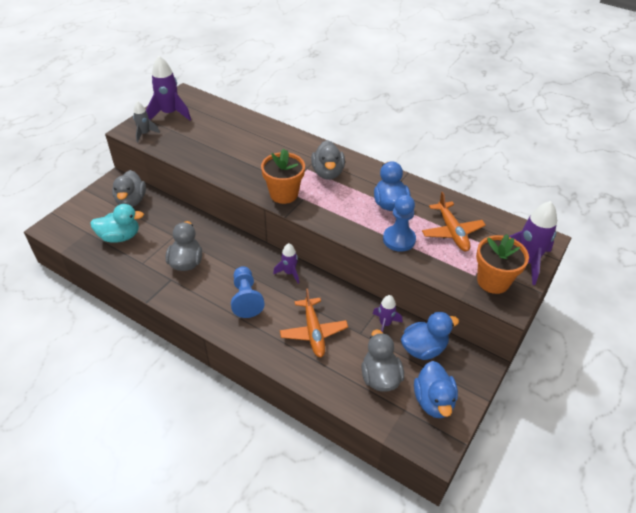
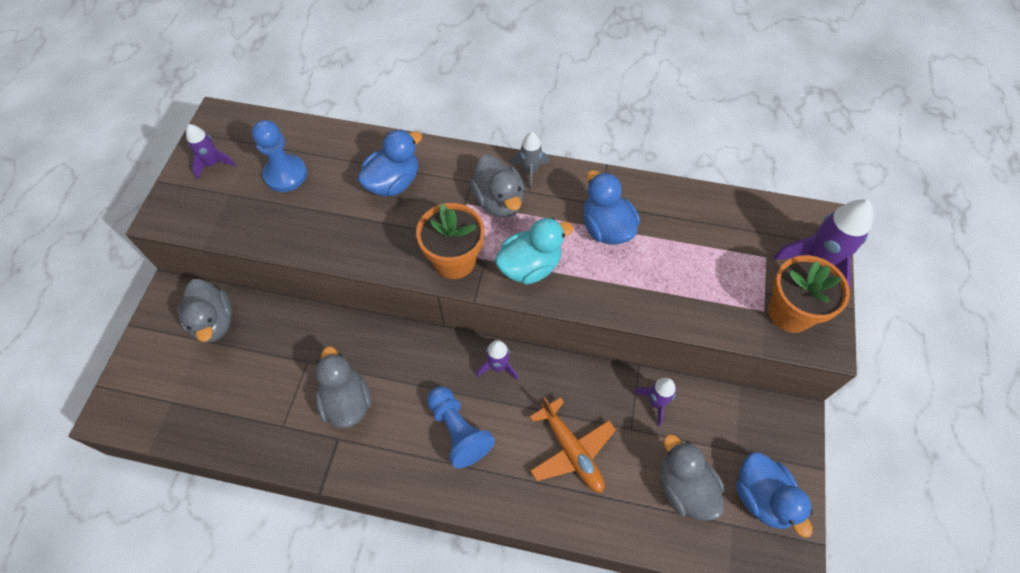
camera: 20 degrees left, 15 degrees up
(120, 237) = (227, 392): turquoise duck -> turquoise duck (530, 266)
(145, 134) = (191, 215): grey rocket -> grey rocket (530, 171)
(170, 114) = (213, 164): purple rocket -> purple rocket, size x0.58
(399, 239) = (644, 286): blue pawn -> blue pawn (285, 174)
(423, 348) = (718, 422): blue duck -> blue duck (393, 182)
(452, 232) = (706, 248): orange plane -> none

